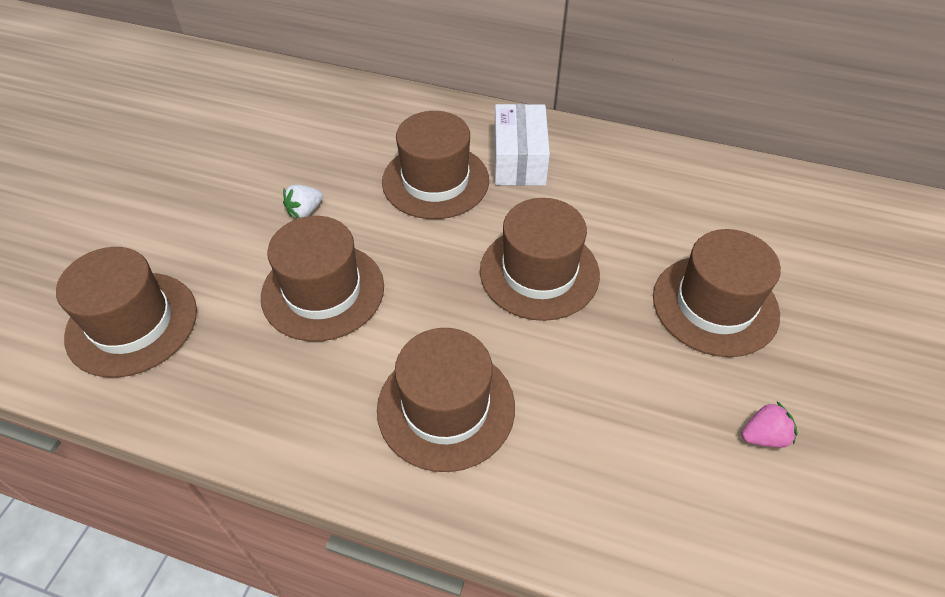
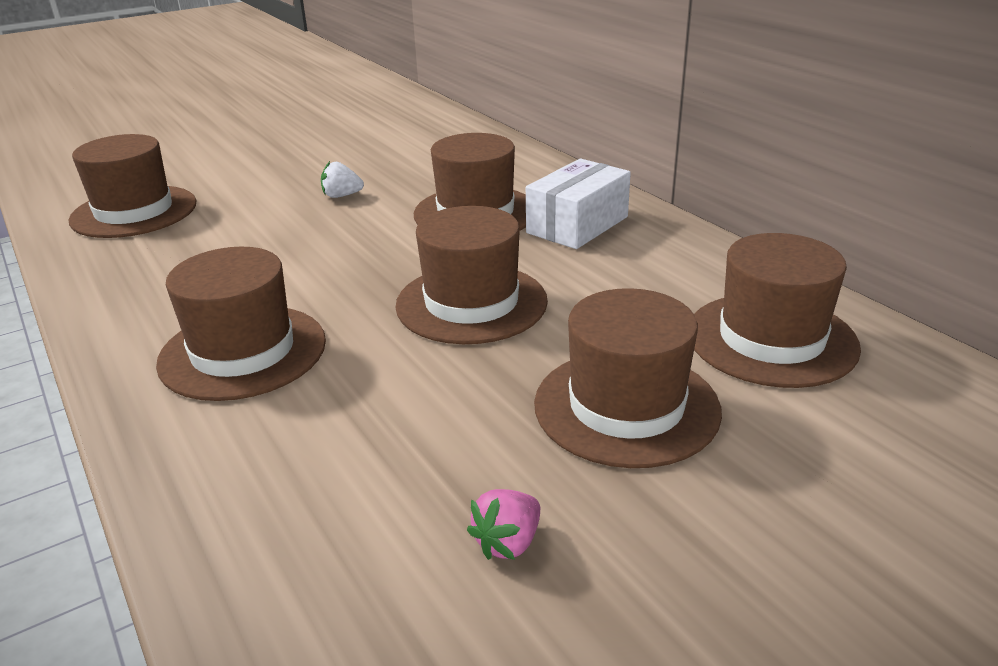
camera: 40 degrees right, 20 degrees down
(323, 291) = (276, 243): brown hat -> brown hat (771, 339)
(764, 436) = (508, 542): pink strawberry -> pink strawberry turned 105 degrees clockwise

